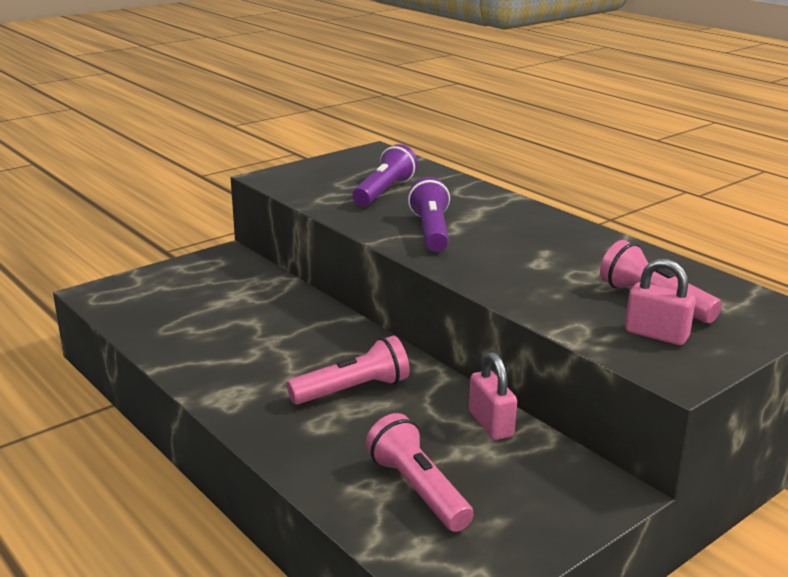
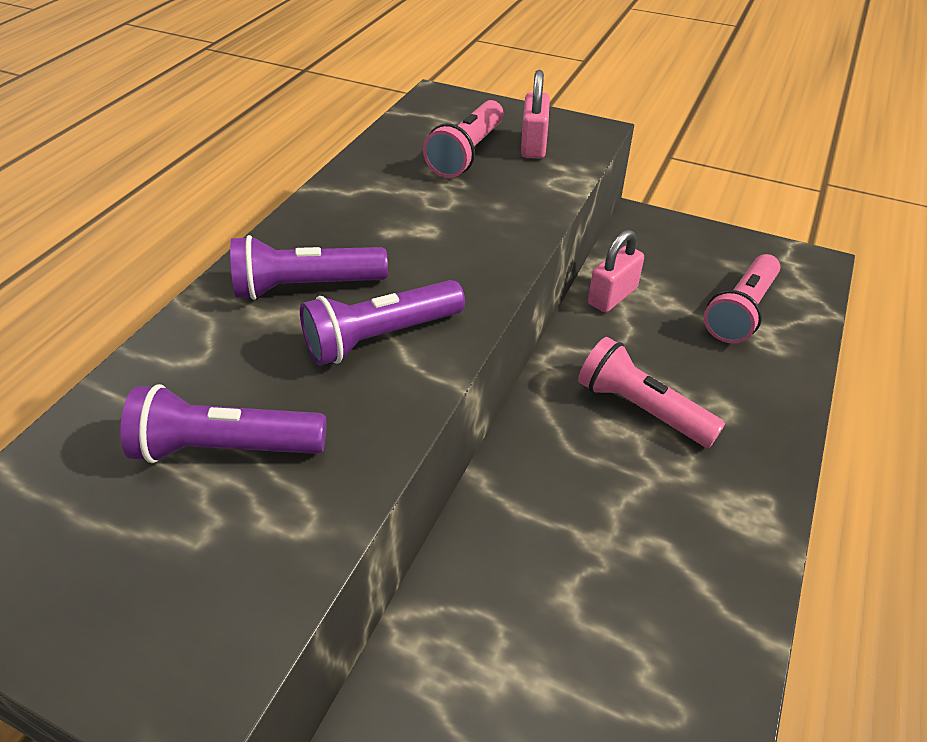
camera: 115 degrees left, 20 degrees up
(499, 221) = (306, 286): none -> purple flashlight

